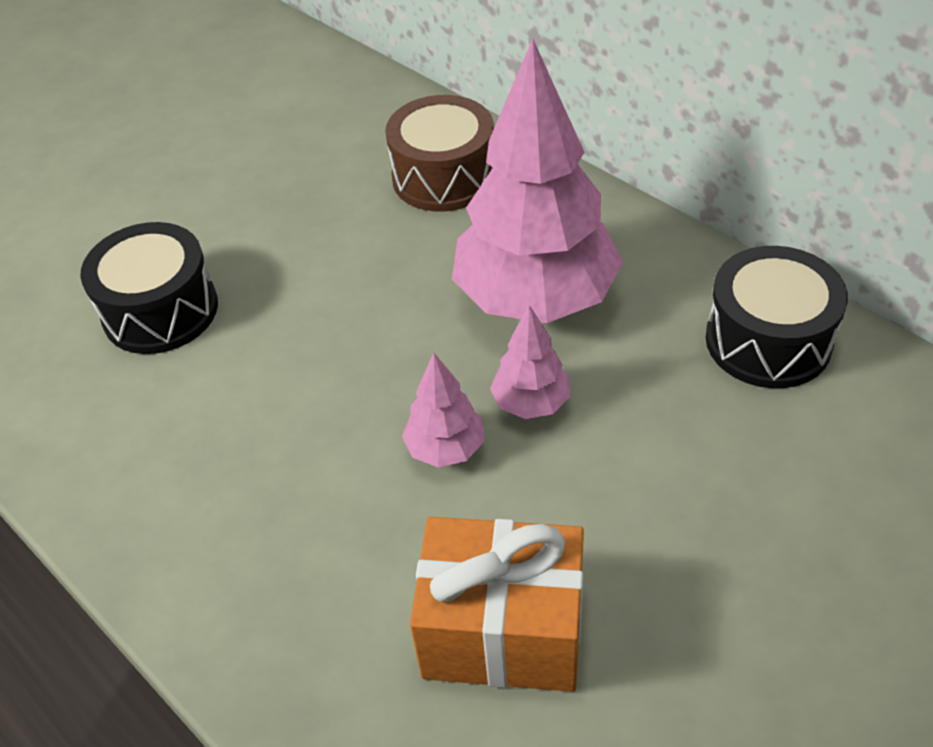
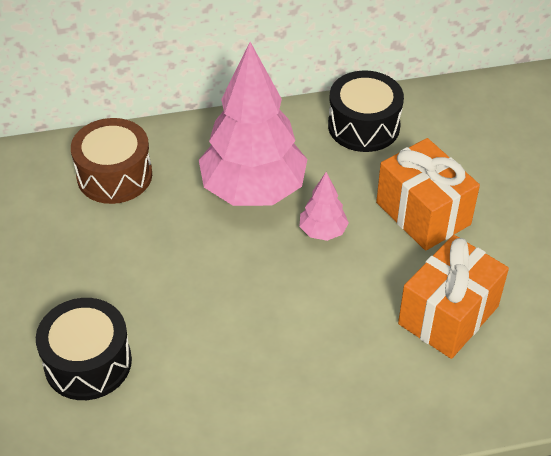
camera: 60 degrees left, 0 degrees up
(445, 448) = (322, 280): pink tree -> none
(672, 496) = (423, 213): none -> orange gift

